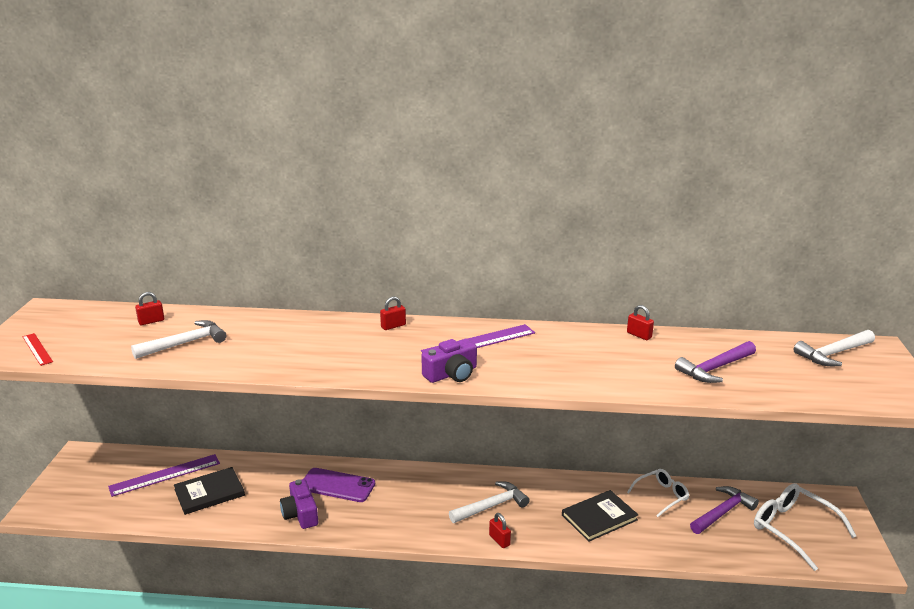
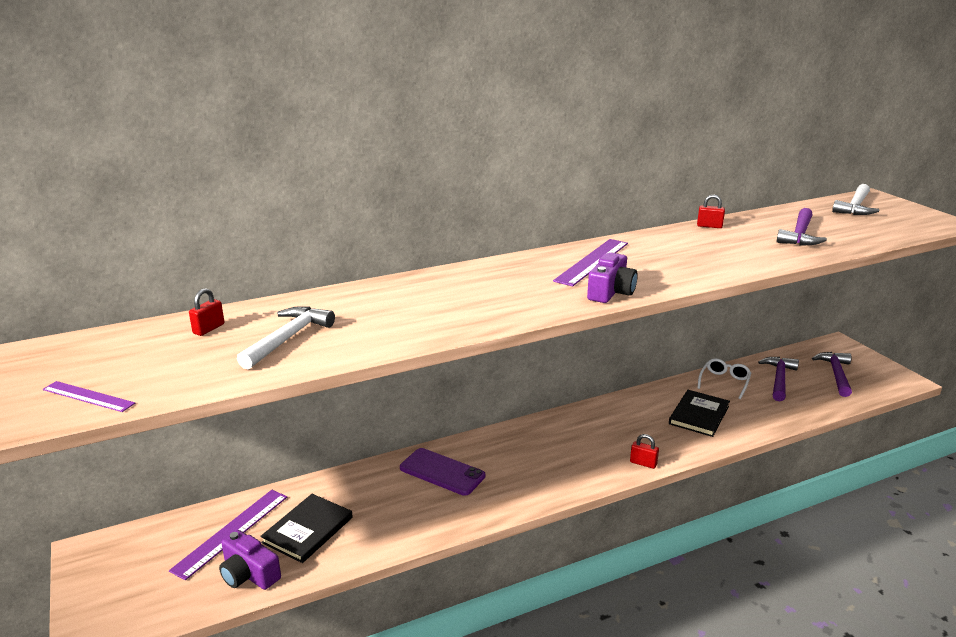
camera: 30 degrees left, 0 degrees up
(37, 349) = (88, 396): red ruler -> purple ruler
(300, 514) = (434, 512): purple camera -> purple camera (249, 574)
(337, 485) = (442, 472): purple phone -> purple phone turned 45 degrees clockwise
(393, 326) = (493, 268): red padlock -> none
(491, 506) = (604, 438): white hammer -> none
(793, 529) = (836, 374): white glasses -> purple hammer

